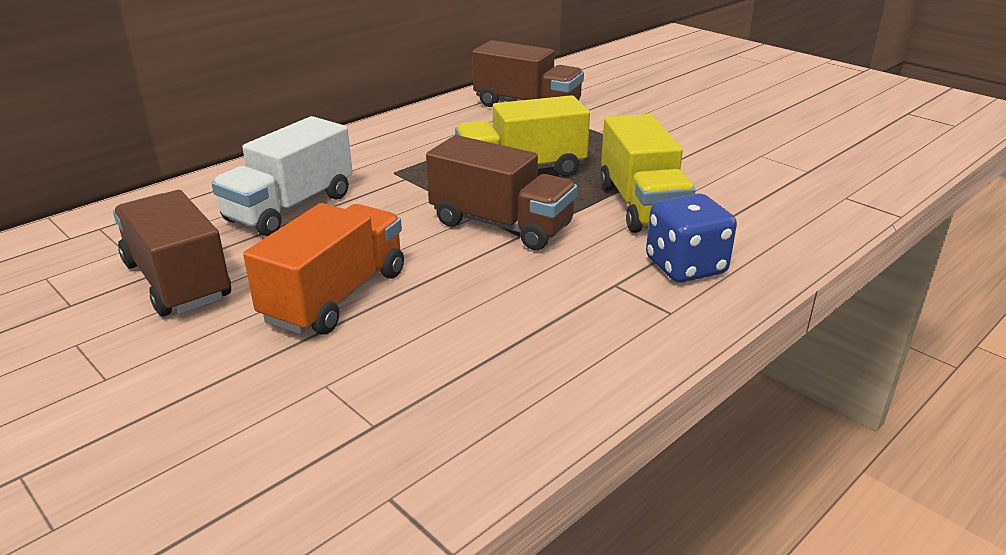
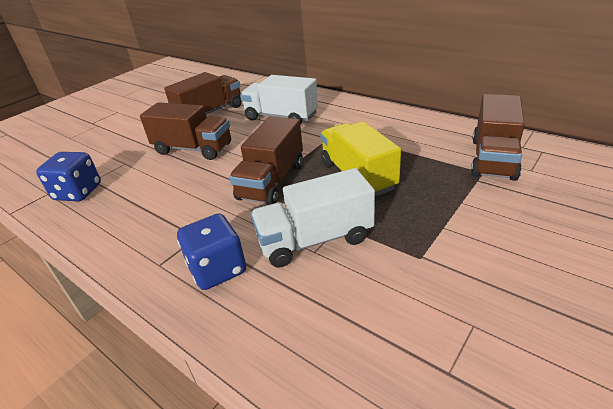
camera: 85 degrees right, 5 degrees up
(336, 296) = (193, 149): orange truck -> brown truck
(417, 439) = (78, 192): none -> blue dice
(641, 205) = (315, 240): yellow truck -> white truck

